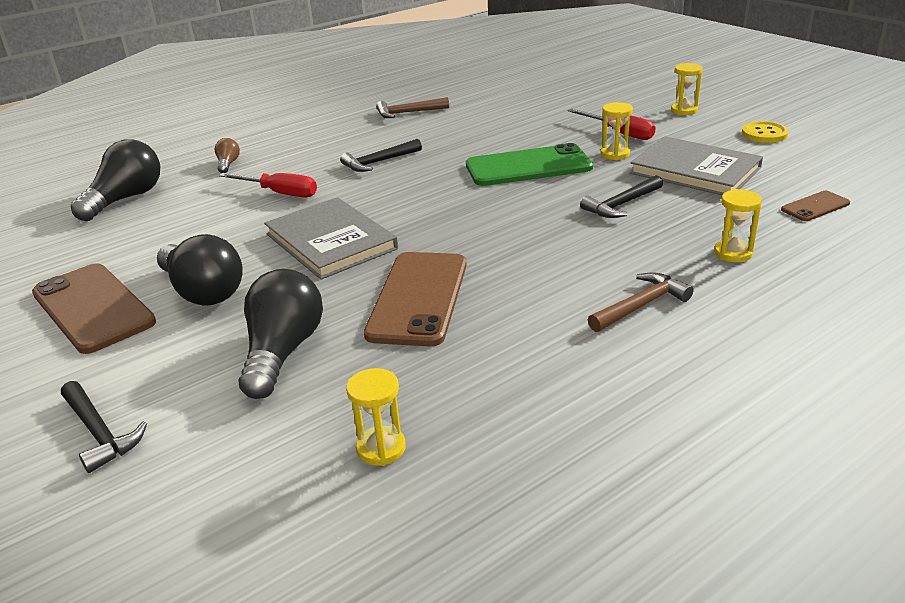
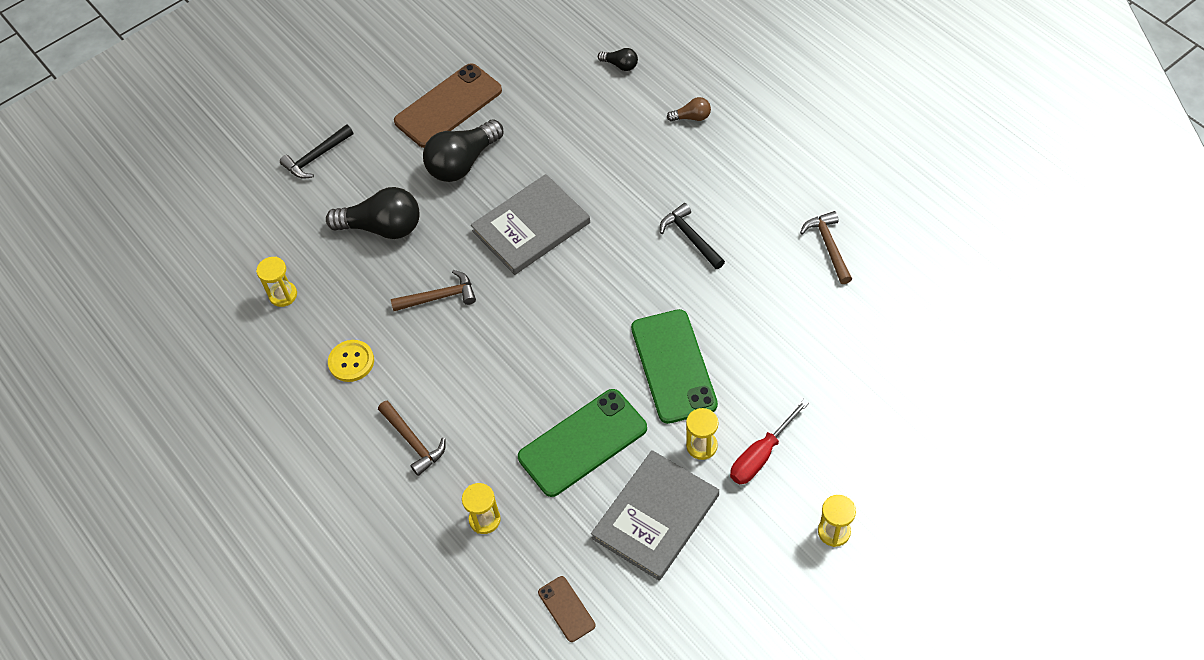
camera: 90 degrees right, 25 degrees up
(126, 199) = (620, 65): black light bulb -> black light bulb, size x0.47
(280, 193) = (624, 172): red screwdriver -> none
(418, 298) = (439, 297): brown phone -> brown hammer
(621, 204) = (582, 442): black hammer -> green phone
(764, 134) = (755, 606): yellow button -> yellow button (351, 362)

